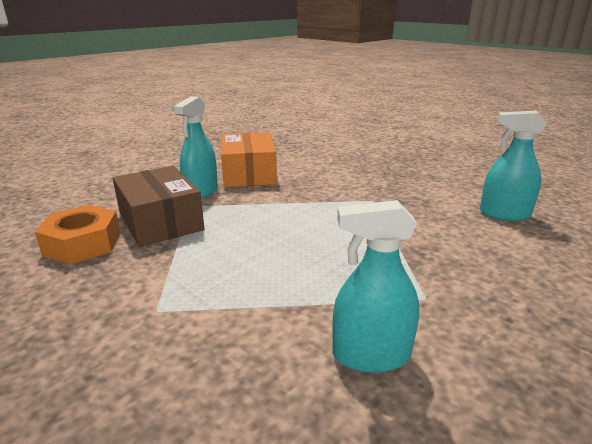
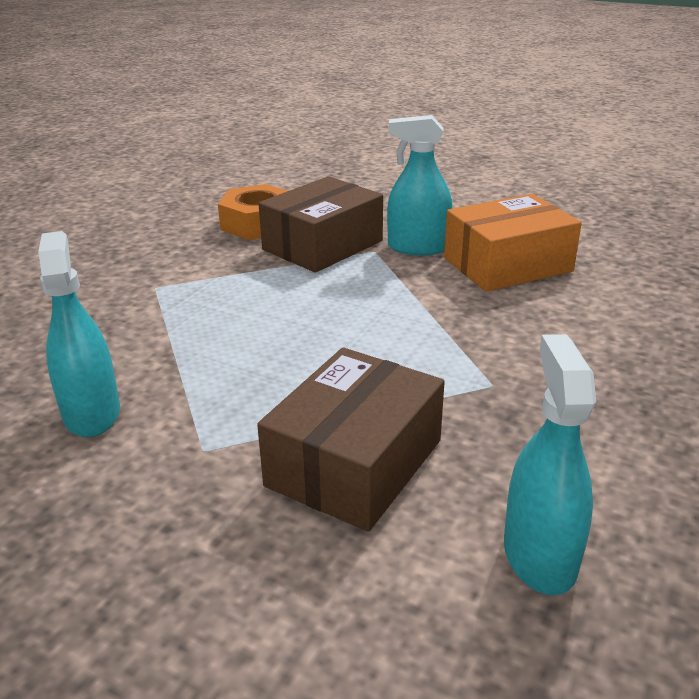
camera: 75 degrees right, 5 degrees up
(440, 246) = (354, 463): none -> brown box

